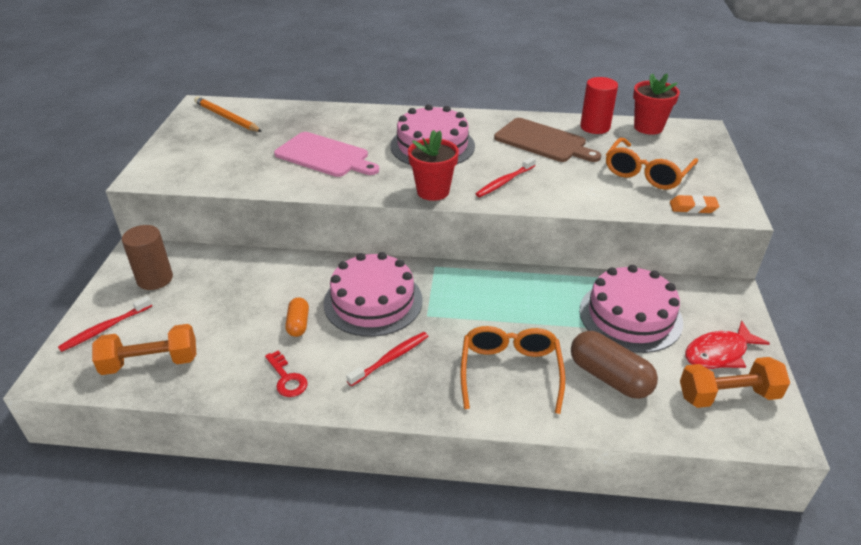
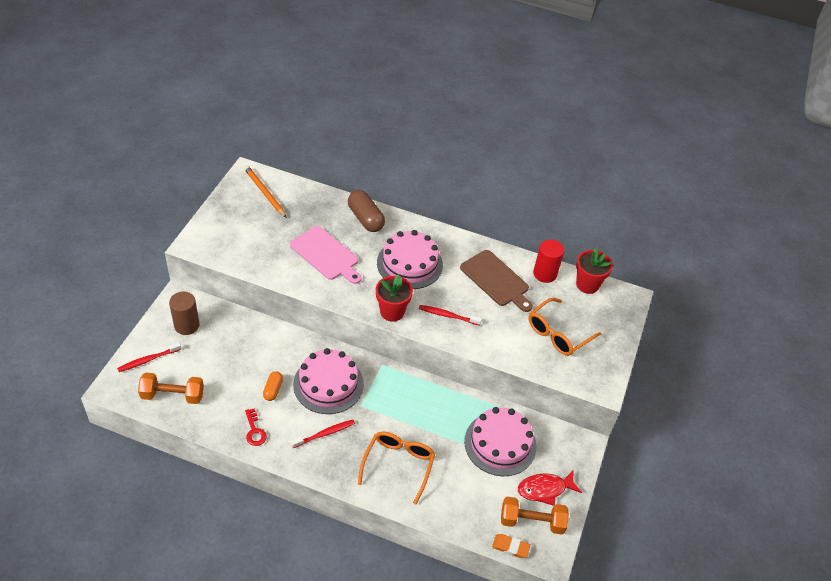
camera: 10 degrees right, 10 degrees up
(504, 182) = (447, 315): red toothbrush -> red toothbrush turned 45 degrees clockwise
(609, 377) = (461, 487): brown capsule -> brown capsule (365, 218)
(693, 208) = (573, 376): orange eraser -> orange eraser (510, 547)

